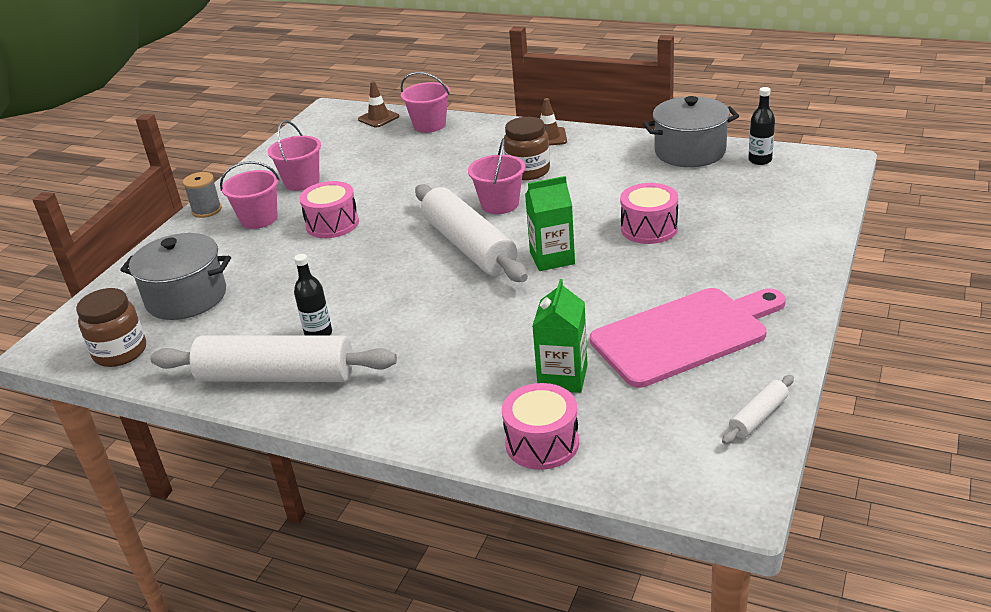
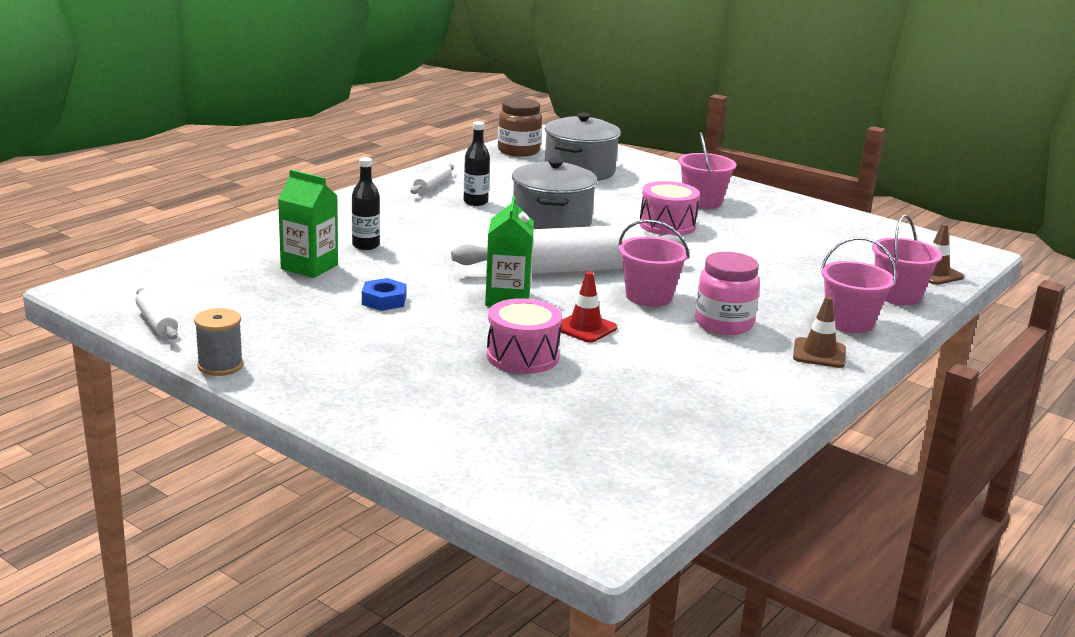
camera: 100 degrees right, 10 degrees down
(207, 210) = (737, 186): grey spool -> grey spool (220, 366)
(277, 376) = (432, 186): white rolling pin -> white rolling pin, size x0.44
(302, 182) = (774, 223): pink bucket -> pink bucket (849, 322)
(528, 171) = (724, 324): brown jar -> pink jar
(542, 443) = (240, 246): pink drum -> none
(579, 216) = (585, 328): none -> red traffic cone
(604, 312) = (384, 300): none -> blue nut
(684, 335) = (306, 324): pink cutting board -> none
(690, 152) = (712, 432): grey pot -> grey pot (551, 223)
(760, 160) = (648, 475): black bottle -> black bottle (365, 245)

